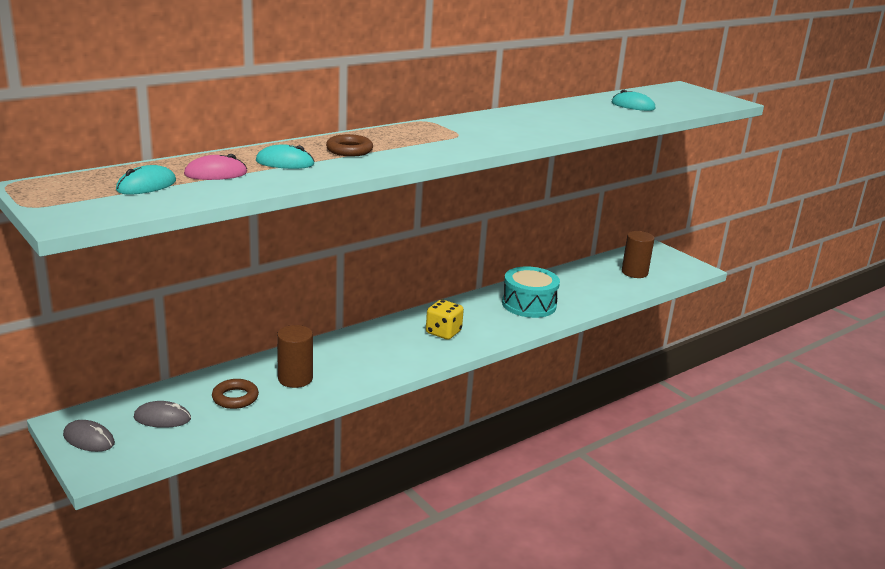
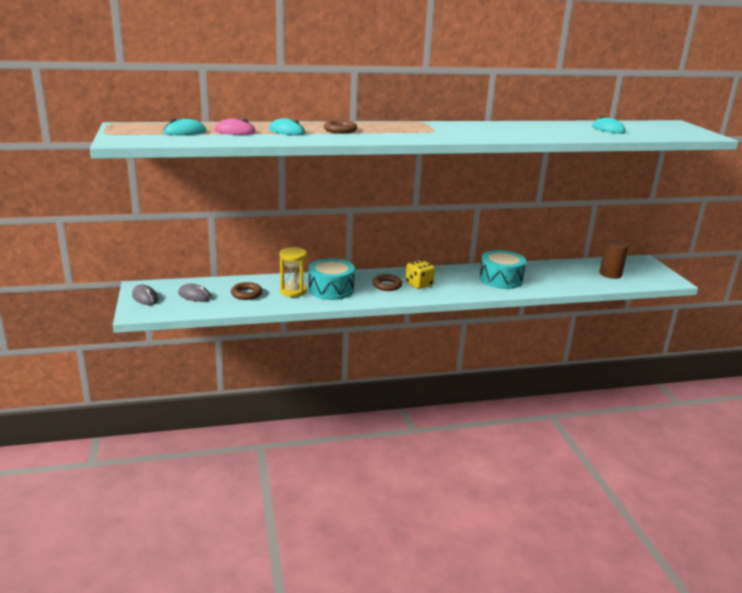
camera: 25 degrees right, 0 degrees up
(295, 379) = (293, 291): brown cylinder -> yellow hourglass
(342, 364) = (331, 289): none -> turquoise drum
(407, 342) = (387, 285): none -> brown ring

